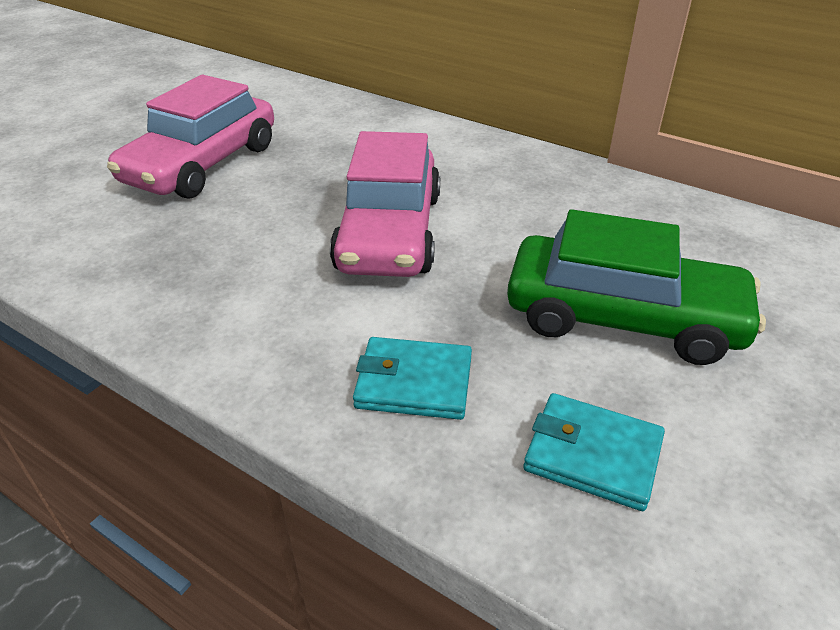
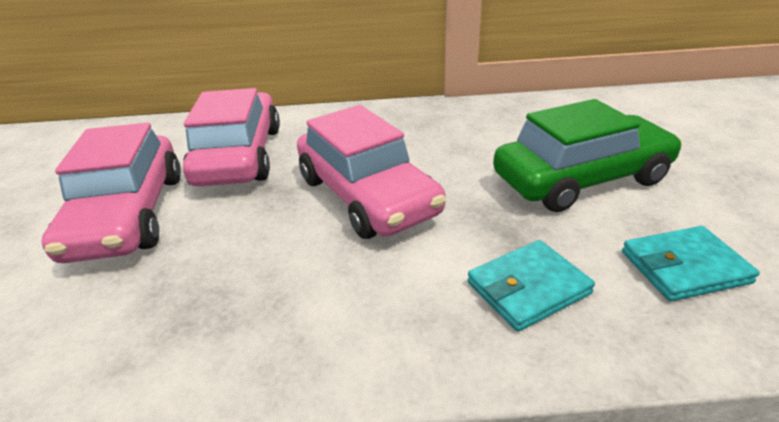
camera: 35 degrees left, 5 degrees down
(333, 146) = (239, 156): none -> pink car

